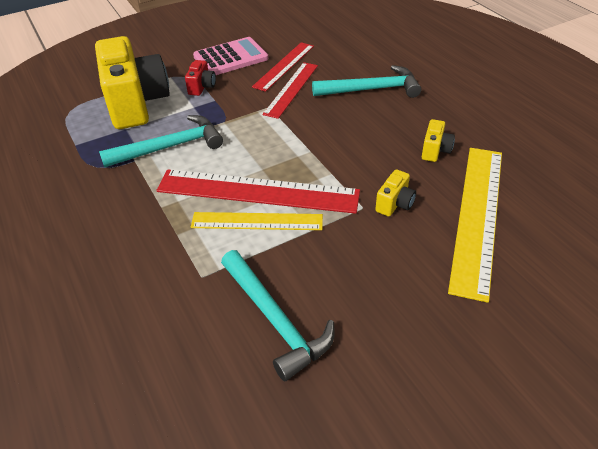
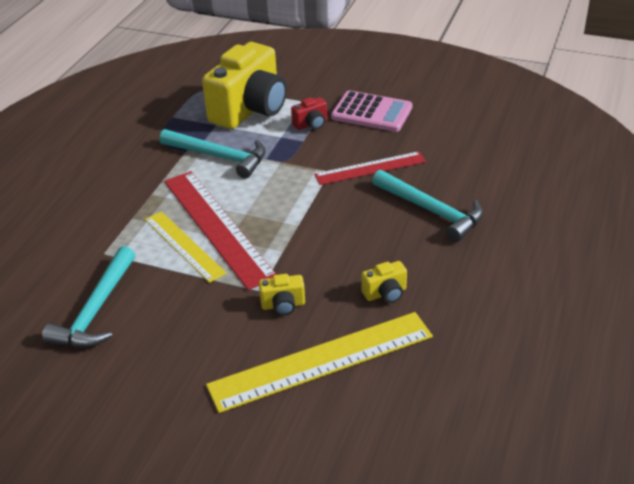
camera: 50 degrees right, 5 degrees down
(284, 66) = (399, 145): red ruler -> none

